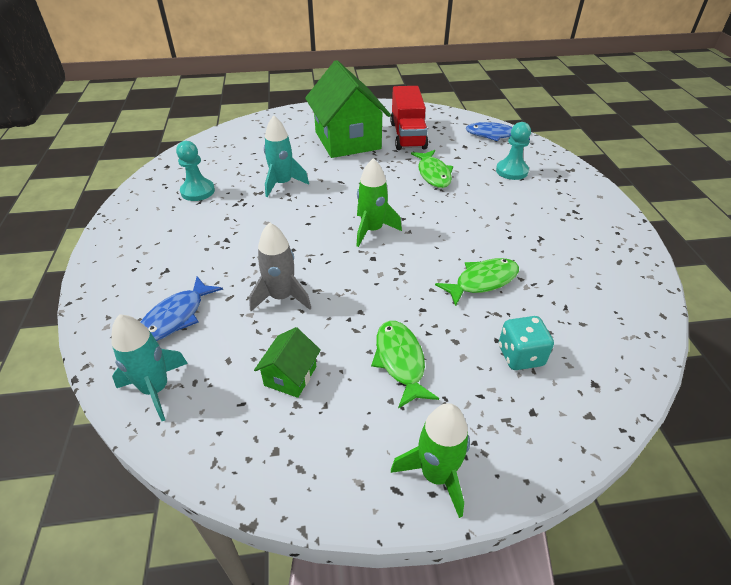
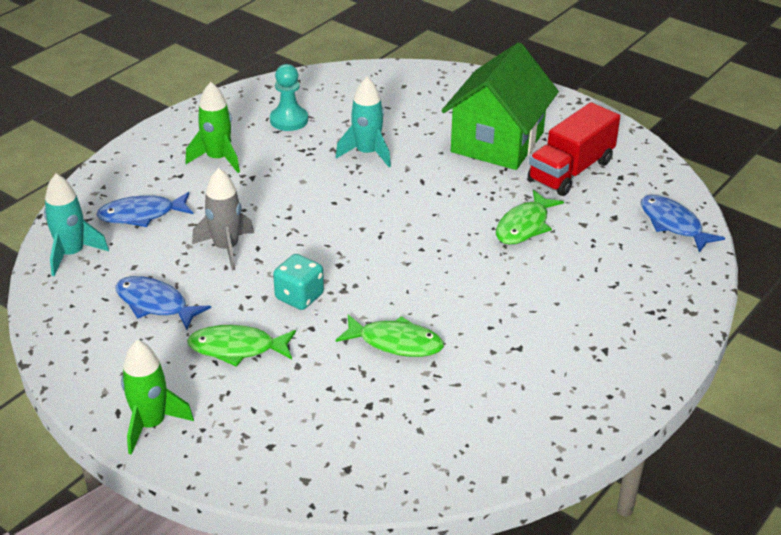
camera: 45 degrees right, 5 degrees down
(290, 376) = (155, 304): green house -> blue fish
(372, 230) = (376, 242): green rocket -> green rocket (218, 159)
(400, 361) = (237, 348): green fish -> green fish turned 120 degrees counterclockwise
(511, 171) = (615, 272): turquoise pawn -> none
(520, 356) = (327, 410): turquoise dice -> turquoise dice (299, 297)

